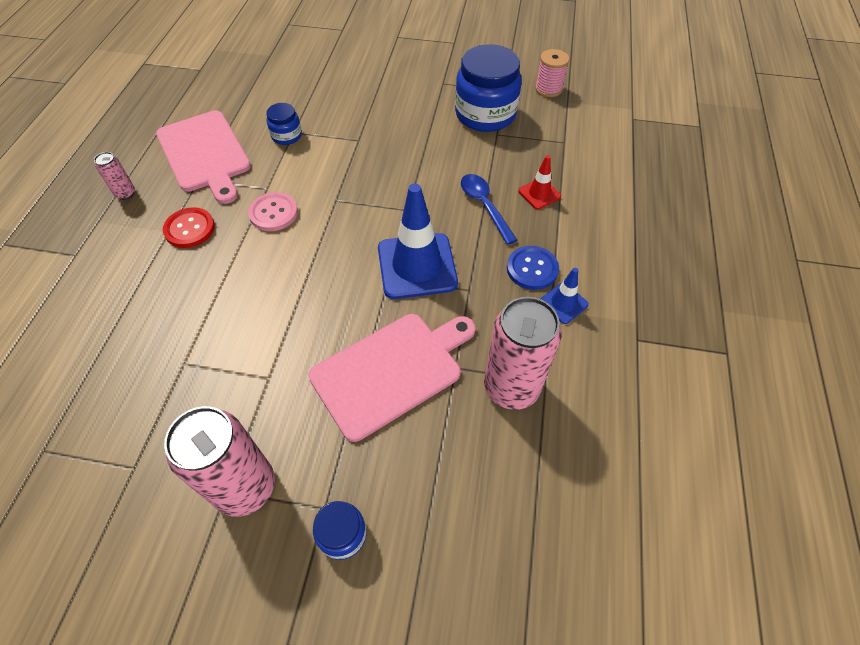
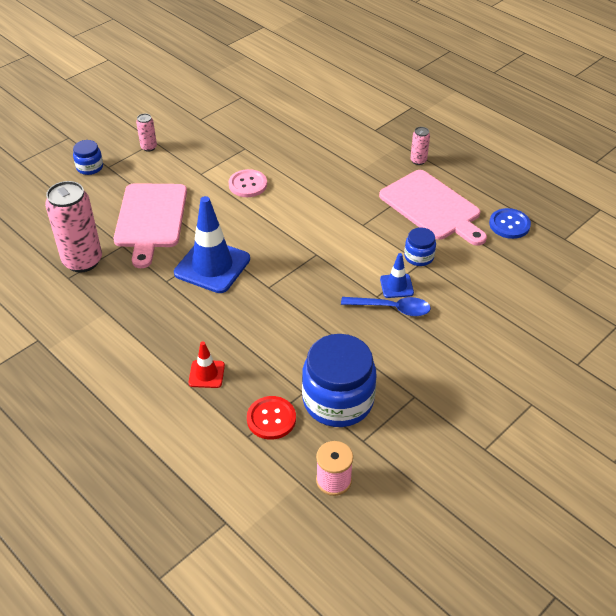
camera: 125 degrees right, 10 degrees down
(189, 229) = (354, 178): red button -> red button (271, 419)
(205, 154) = (432, 207): pink cutting board -> pink cutting board turned 135 degrees counterclockwise
(245, 487) = (149, 147): pink can -> pink can, size x0.46
(273, 213) = (332, 219): pink button -> pink button (248, 184)
(484, 206) = (228, 332): blue spoon -> blue spoon (391, 308)
(532, 269) = (146, 322): blue button -> blue button (509, 225)
(563, 303) = (103, 321): blue traffic cone -> blue traffic cone (396, 286)

